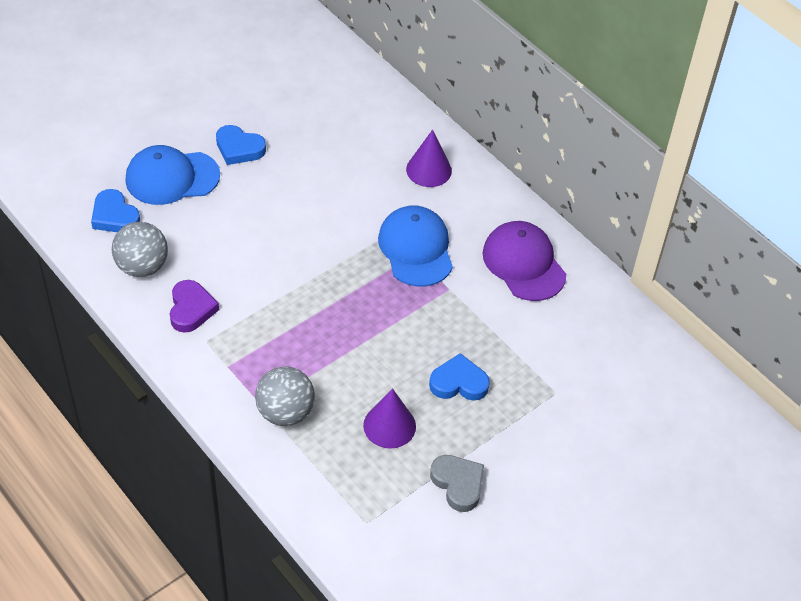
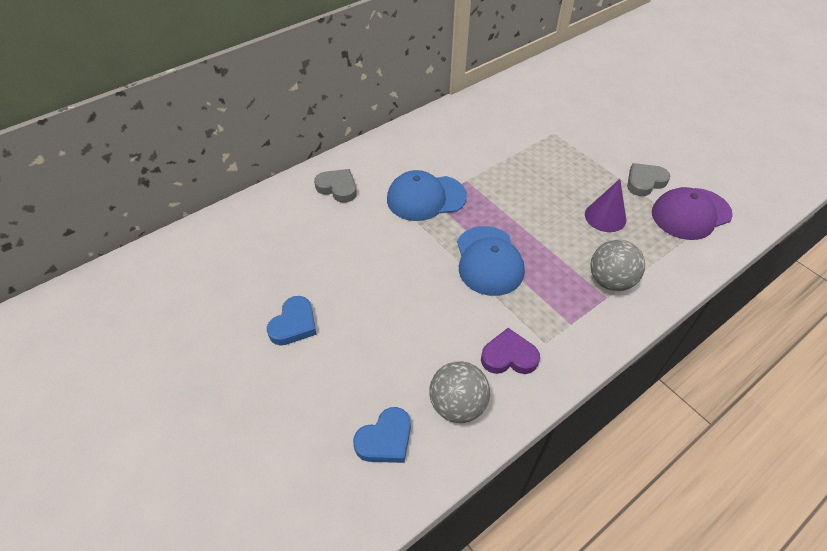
camera: 85 degrees left, 0 degrees up
(172, 177) = (330, 384): blue cap -> blue cap (489, 261)
(429, 170) = (338, 188): purple cone -> grey heart
(459, 383) = (556, 178): blue heart -> none
(523, 263) = (438, 141): purple cap -> purple cap (690, 214)

